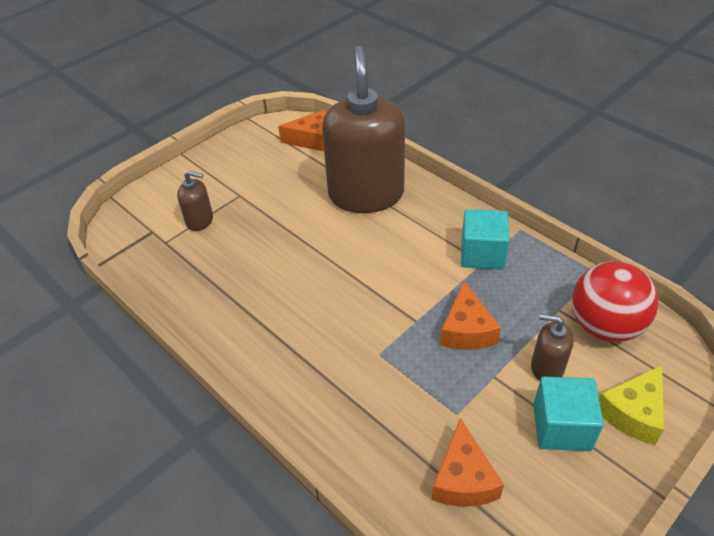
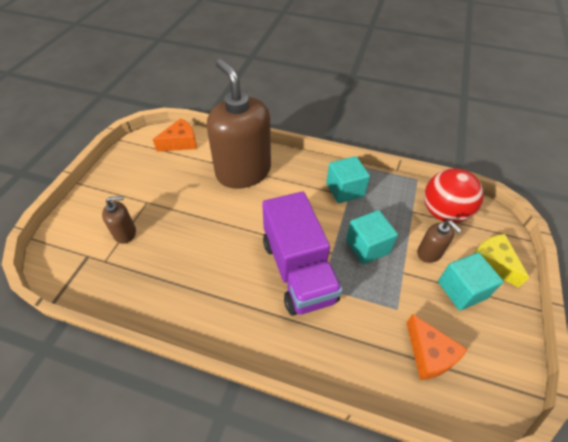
camera: 30 degrees left, 5 degrees up
(362, 325) = (298, 270): none -> purple truck
(466, 330) = (367, 246): orange cheese -> turquoise cube
(547, 367) = (429, 253): brown soap dispenser -> brown soap dispenser turned 120 degrees counterclockwise
(633, 412) = (492, 262): yellow cheese -> yellow cheese turned 135 degrees clockwise

